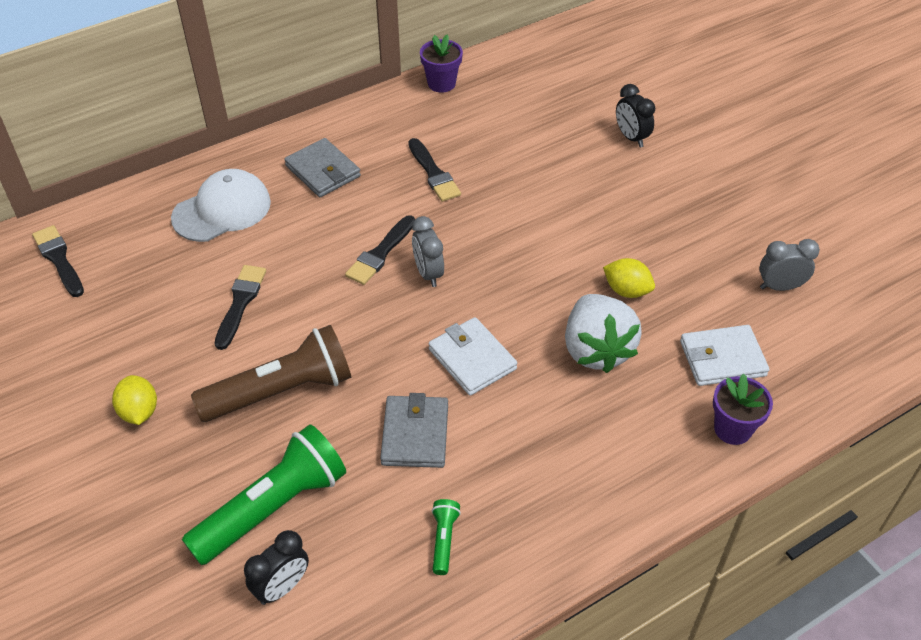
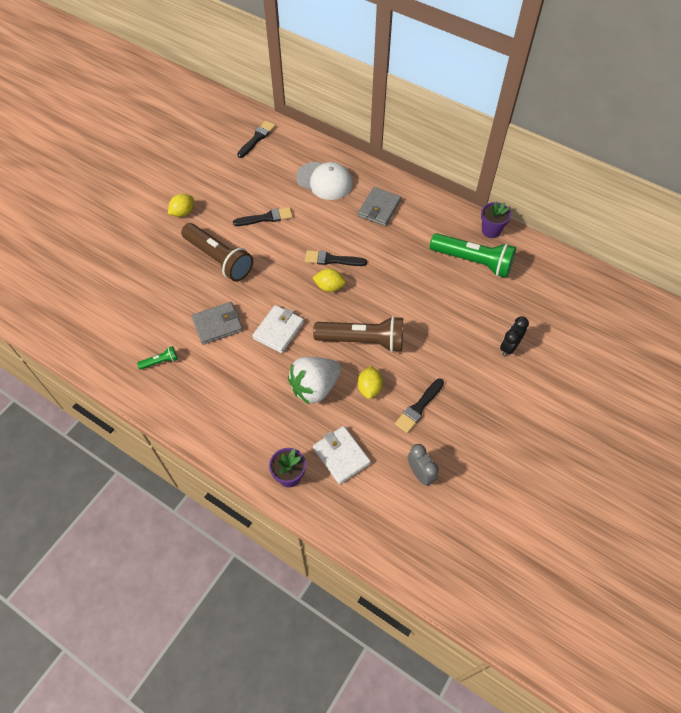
camera: 65 degrees right, 10 degrees up
(273, 507) = (151, 286): green flashlight -> green flashlight (473, 261)
(282, 587) = (111, 308): black clock -> none
(428, 273) = (329, 287): grey clock -> yellow lemon
(433, 173) = (409, 258): black brush -> black brush (419, 407)
(545, 270) = (363, 341): none -> brown flashlight

